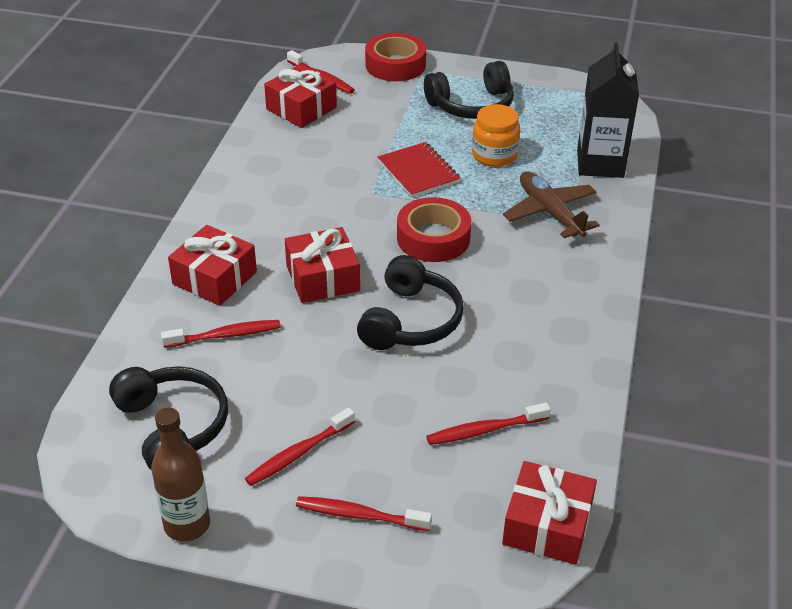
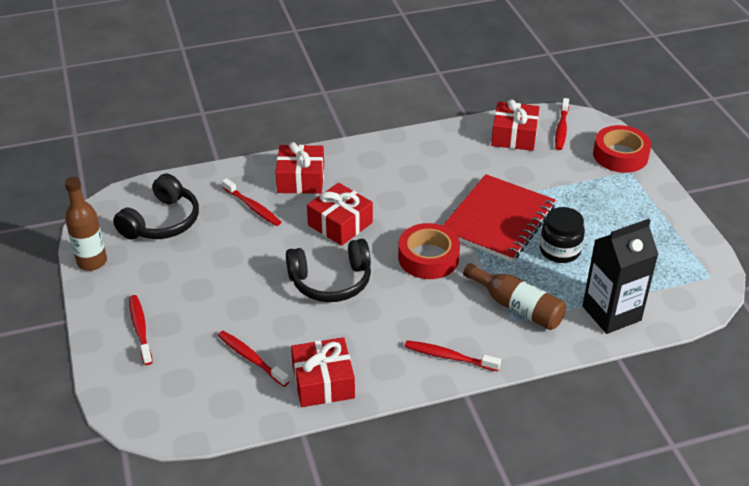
camera: 60 degrees right, 0 degrees up
(299, 453) = (174, 282): red toothbrush -> red toothbrush (449, 357)
(418, 172) = (498, 220): red notebook -> red notebook, size x1.66
(472, 105) = (612, 214): black headphones -> none
(494, 155) = (559, 250): orange jar -> black jar
(547, 525) = (184, 421): red gift -> red gift (323, 382)
(550, 212) = (517, 307): brown plane -> brown bottle

